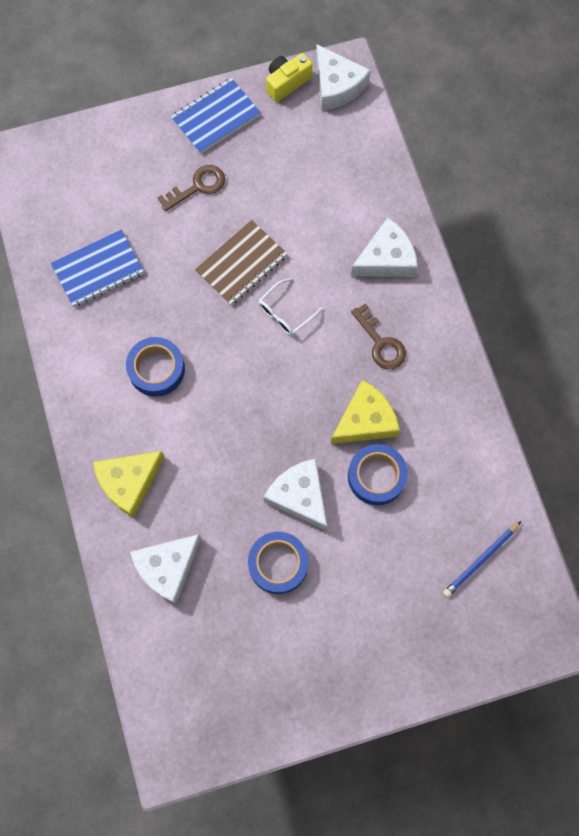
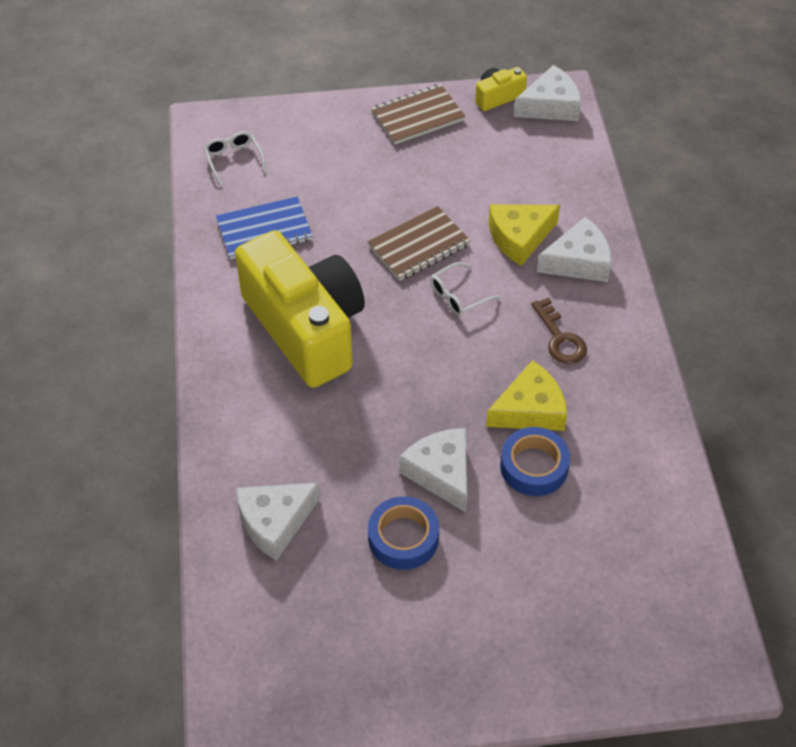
camera: 10 degrees right, 20 degrees down
(53, 194) = (234, 160): none -> white glasses
(129, 482) = (251, 430): yellow cheese -> yellow cheese (519, 237)
(156, 369) = (306, 328): blue tape -> yellow camera
(197, 186) = (386, 172): brown key -> none
(216, 117) = (418, 116): blue notebook -> brown notebook
(337, 86) = (550, 106): white cheese -> white cheese turned 90 degrees counterclockwise
(480, 560) = (645, 571): blue pencil -> none

